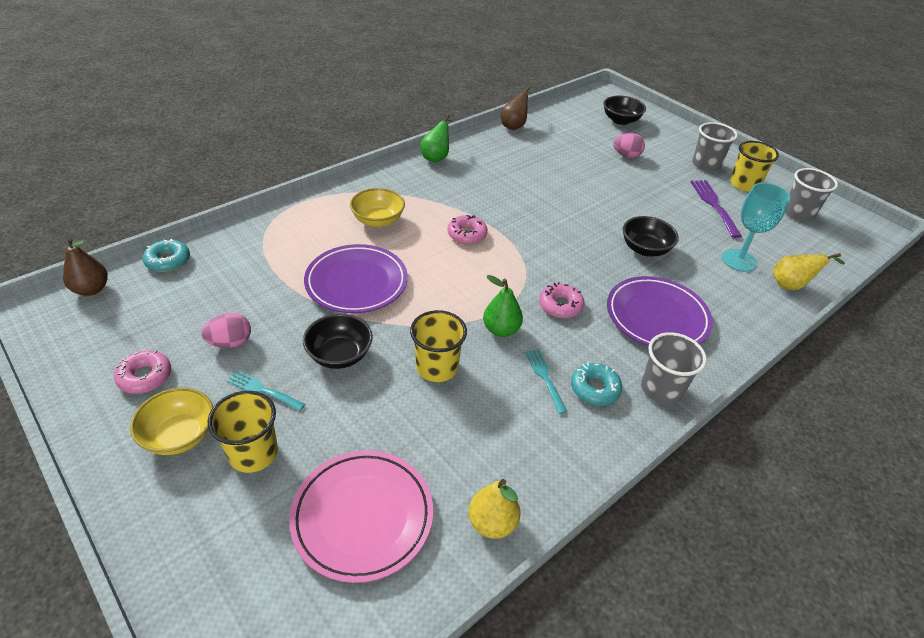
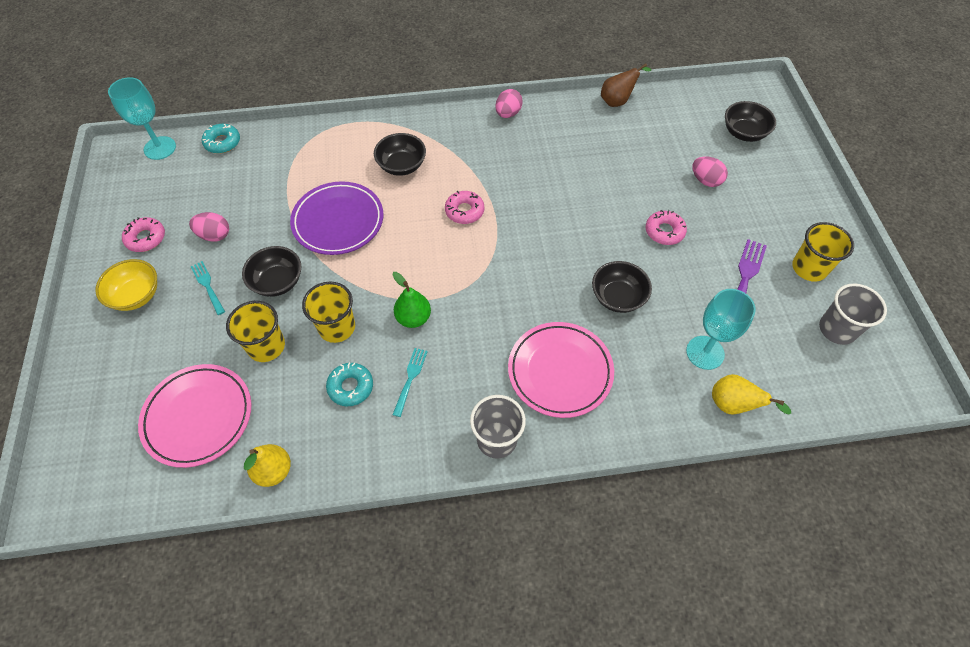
camera: 35 degrees right, 15 degrees up
(91, 289) = (160, 148): brown pear -> turquoise goblet
(253, 453) = (168, 332): yellow cup -> yellow cup (266, 346)
(378, 220) = (401, 166): yellow bowl -> black bowl
(436, 157) = (508, 114): green pear -> pink egg
(560, 305) = (483, 319): pink donut -> pink donut (664, 231)
(595, 389) = (441, 409): turquoise donut -> turquoise donut (350, 387)
(657, 317) = (560, 371): purple plate -> pink plate
(705, 165) = (788, 226): grey cup -> none

